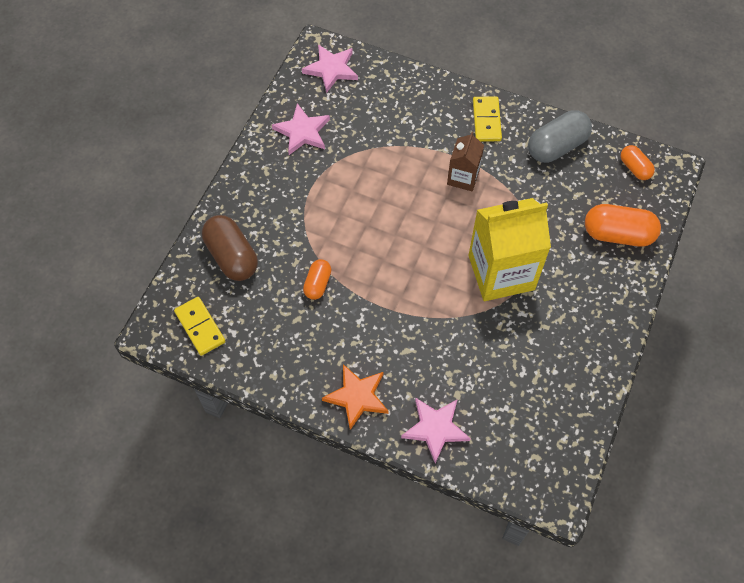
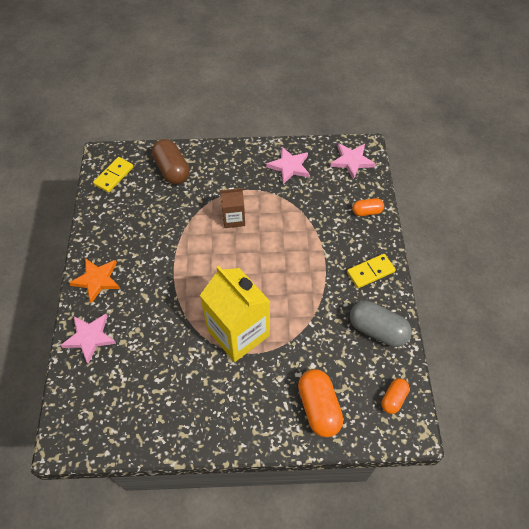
camera: 65 degrees right, 5 degrees down
(232, 256) = (172, 170): brown capsule -> brown capsule turned 60 degrees counterclockwise
(317, 284) = (173, 223): orange capsule -> orange capsule (367, 212)
(463, 177) = (309, 276): brown carton -> brown carton (233, 218)

